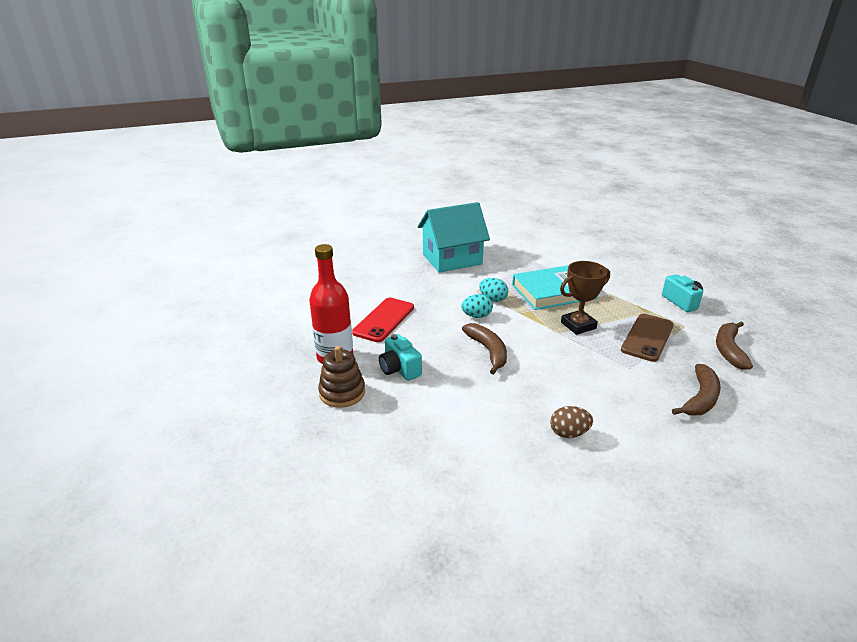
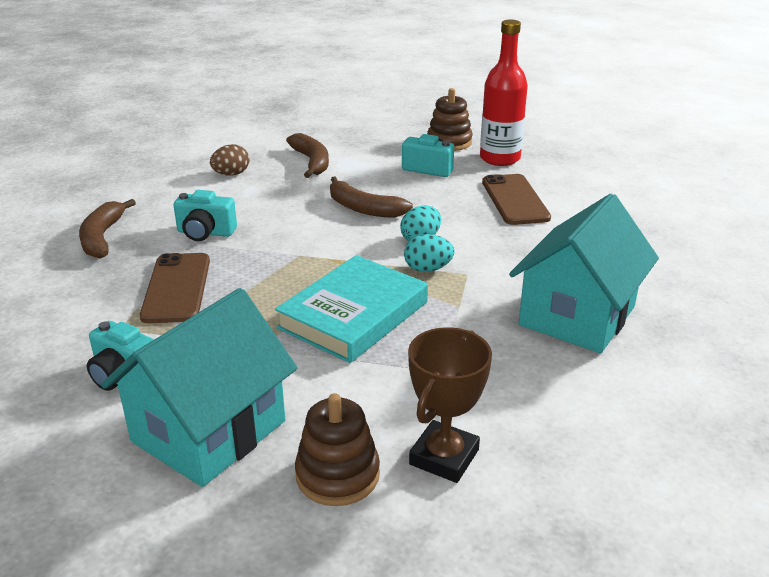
camera: 145 degrees right, 0 degrees up
(384, 320) = (515, 200): red phone -> brown phone
(578, 325) = (281, 272): brown trophy -> brown trophy (444, 457)
(601, 249) = (337, 475): none -> brown stacking toy
(616, 373) = (205, 233): none -> turquoise camera
(645, 273) = (209, 431): none -> turquoise house
(728, 350) = (54, 309): brown banana -> brown banana (312, 162)

